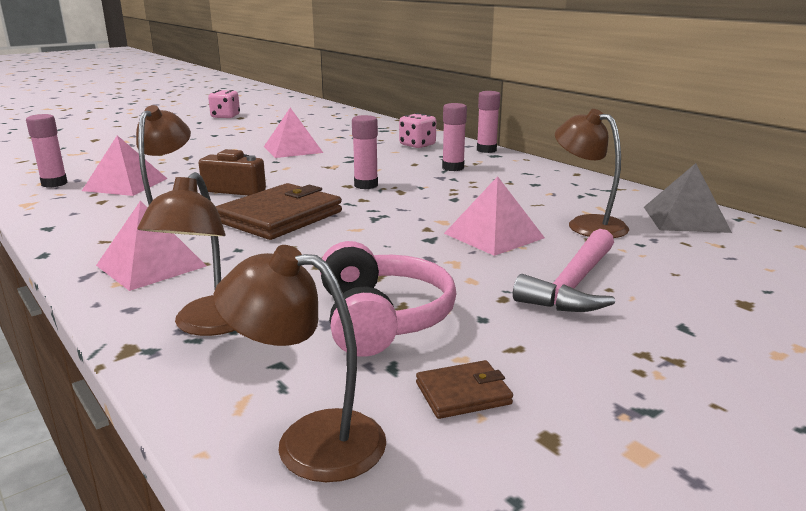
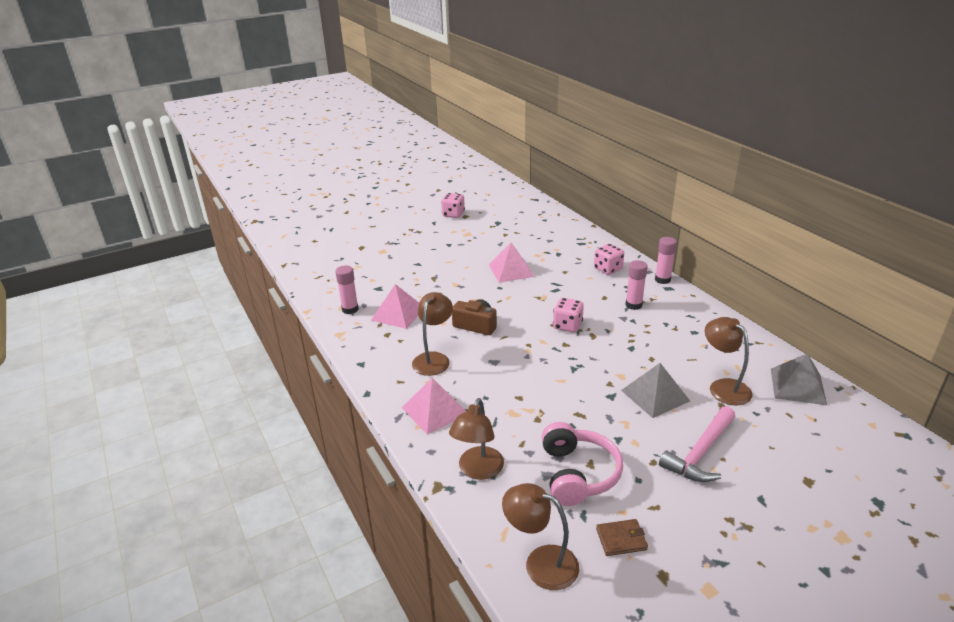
camera: 10 degrees right, 10 degrees up
(280, 217) = (509, 362): brown wallet -> none
(366, 185) = (567, 326): pink glue stick -> pink dice
(494, 235) = (655, 395): pink pyramid -> grey pyramid

